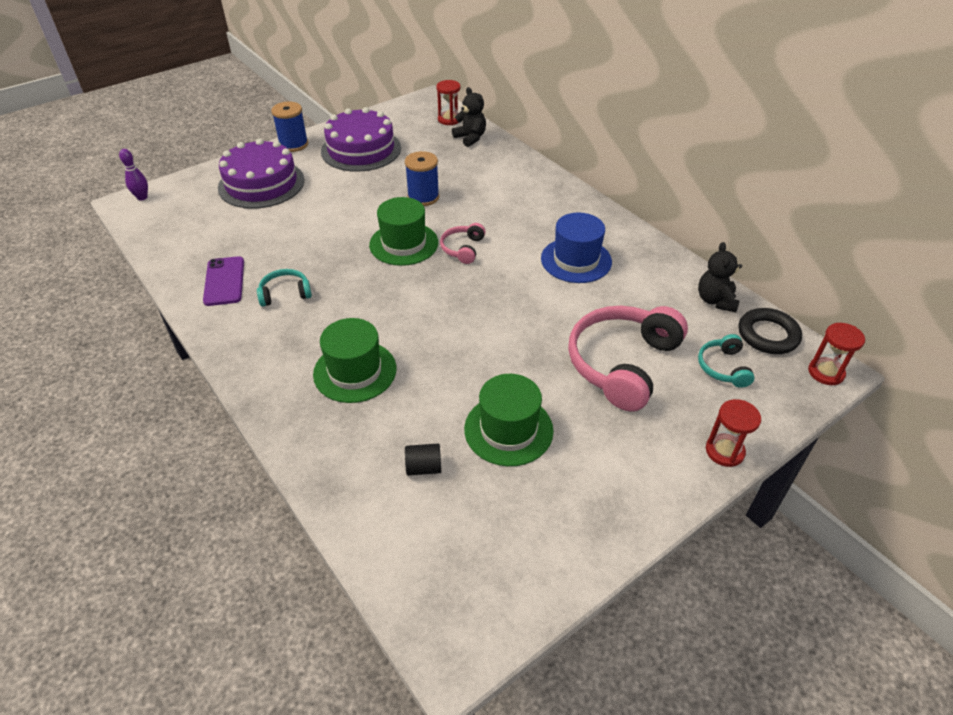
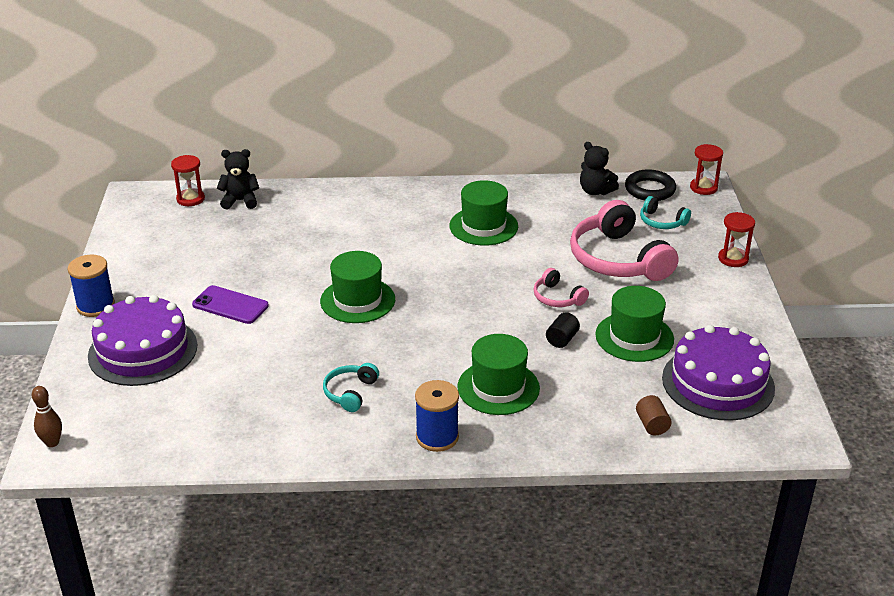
camera: 55 degrees left, 10 degrees down
(142, 197) = (52, 442): purple bowling pin -> brown bowling pin
(224, 281) = (286, 425): purple phone -> purple phone (230, 305)
(361, 149) = (168, 268): purple cake -> purple cake (718, 383)
(380, 503) = (652, 425): none -> brown cylinder
(423, 197) = (301, 263): blue spool -> blue spool (437, 437)
(424, 467) = (636, 391): black cylinder -> black cylinder (562, 339)
(463, 248) = (403, 273): pink headphones -> pink headphones (557, 297)
(576, 260) = (483, 226): blue hat -> green hat

